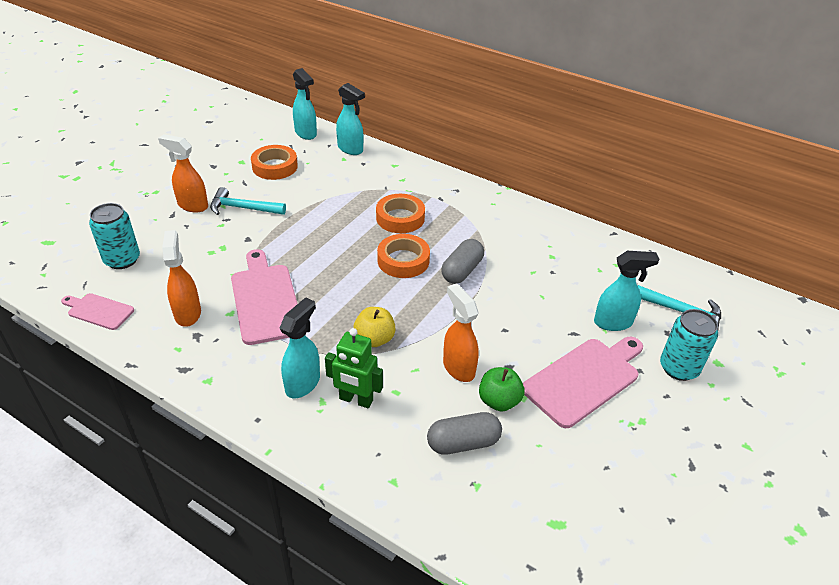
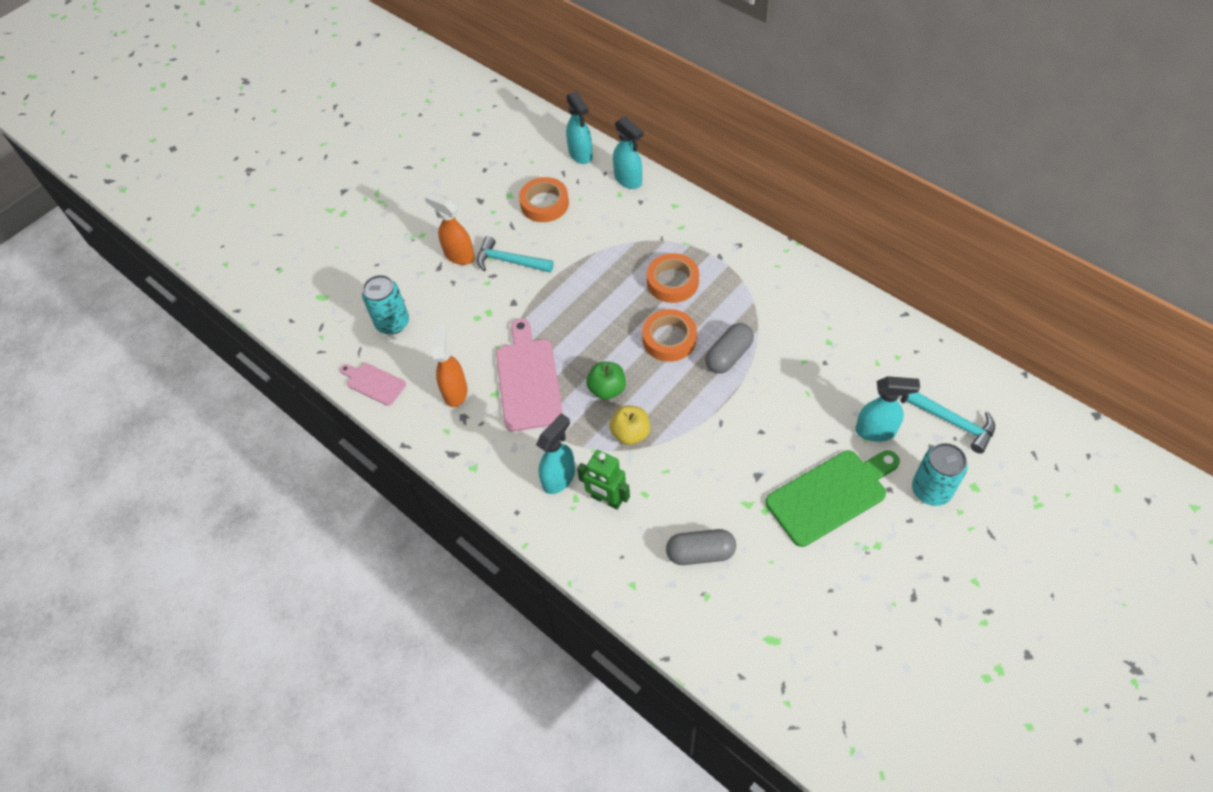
camera: 15 degrees right, 15 degrees up
(458, 367) = (707, 472): orange spray bottle -> none
(499, 401) = (741, 512): green apple -> green apple (607, 389)
(584, 379) = (830, 495): pink cutting board -> green cutting board

